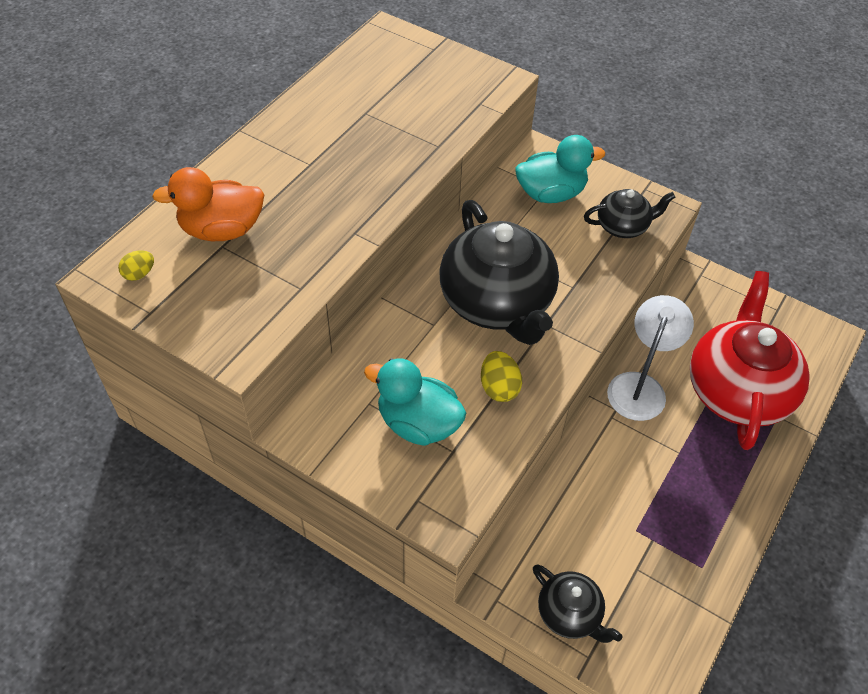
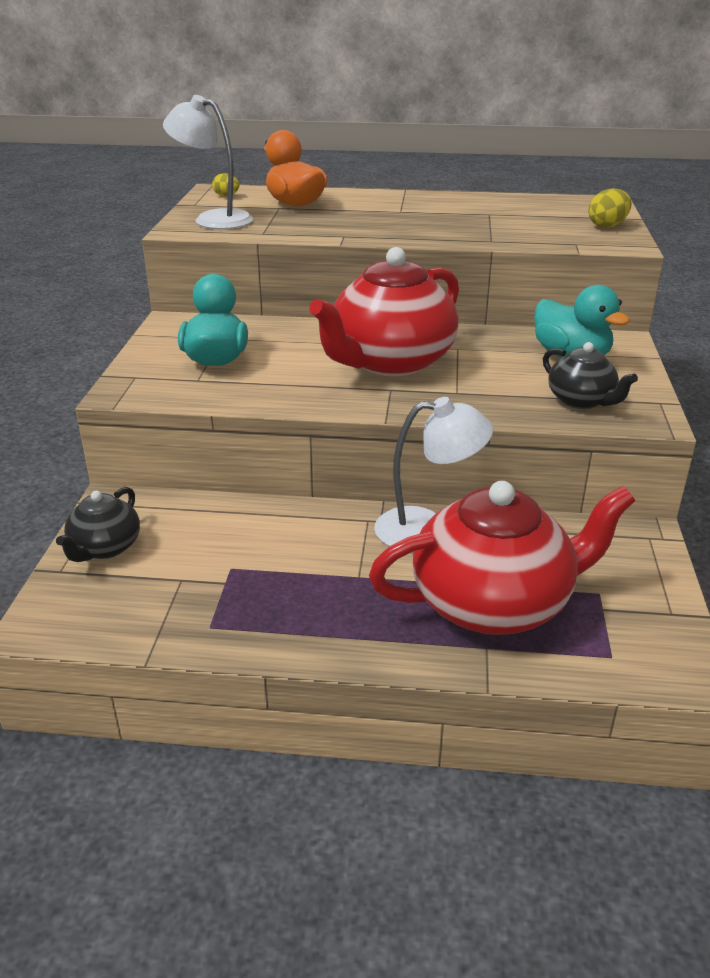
camera: 65 degrees right, 20 degrees down
(220, 312) = (213, 219): none -> white lamp
(497, 303) = (390, 362): black teapot -> red teapot
(499, 388) = (288, 384): yellow egg -> yellow egg (607, 226)

